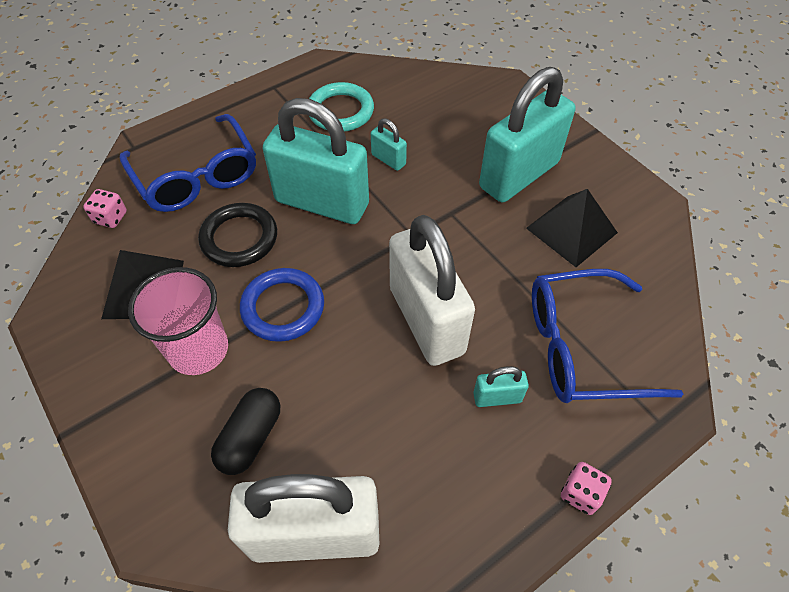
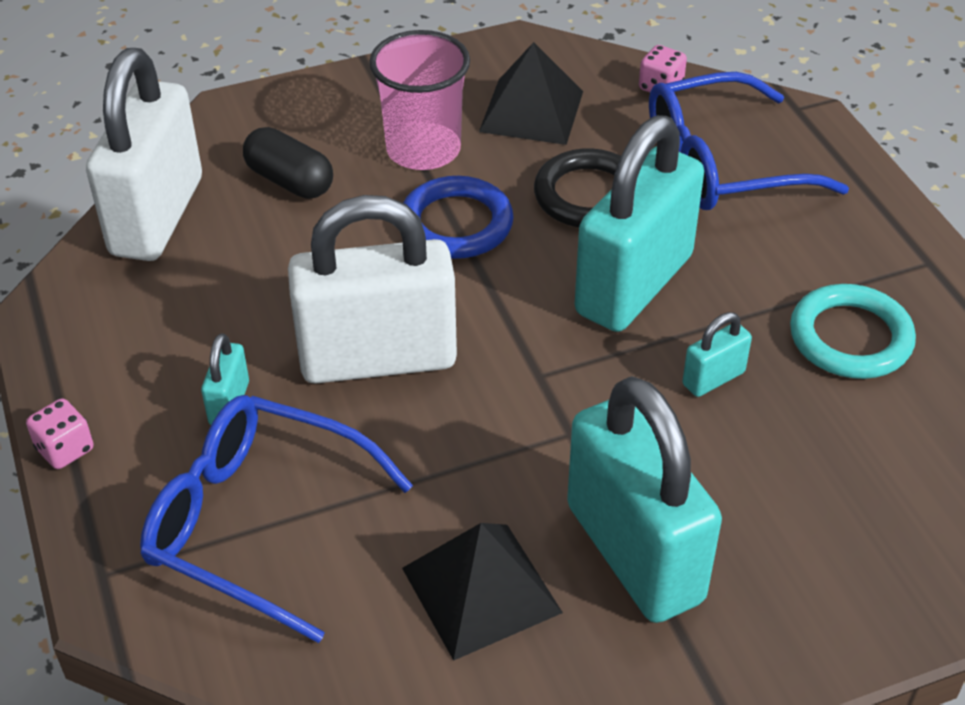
camera: 105 degrees right, 10 degrees down
(581, 347) = (257, 523): blue glasses -> blue glasses turned 75 degrees counterclockwise

